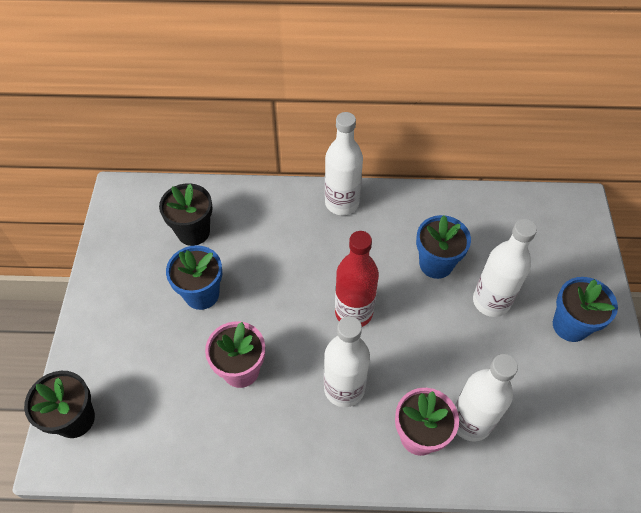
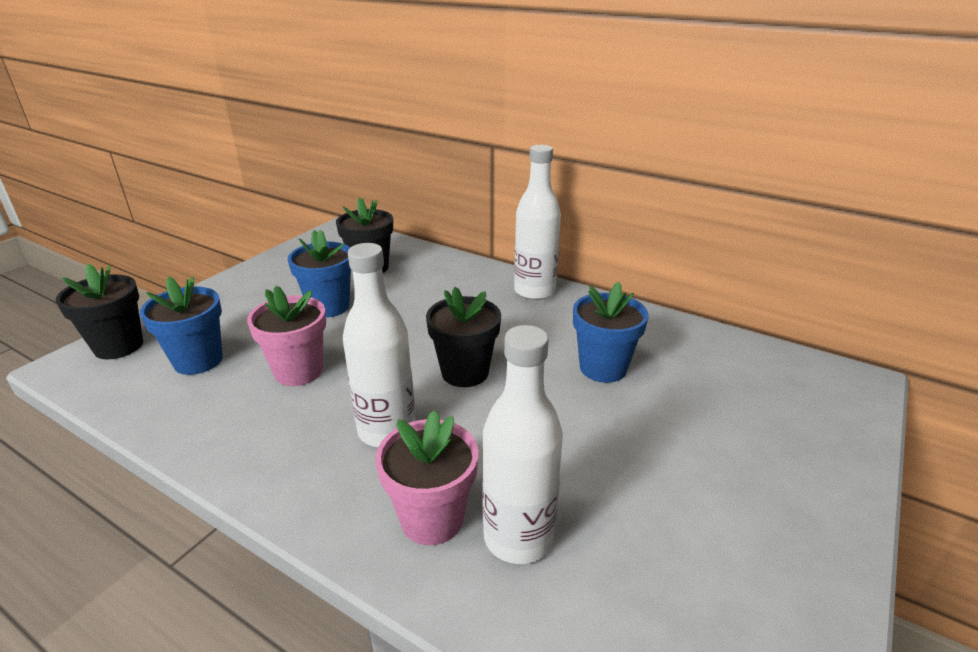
camera: 30 degrees right, 25 degrees down
(353, 312) = (465, 372): red bottle -> black flower pot
(491, 301) = (651, 426): white bottle -> none
(570, 325) = (762, 496): blue flower pot -> blue flower pot (198, 360)

